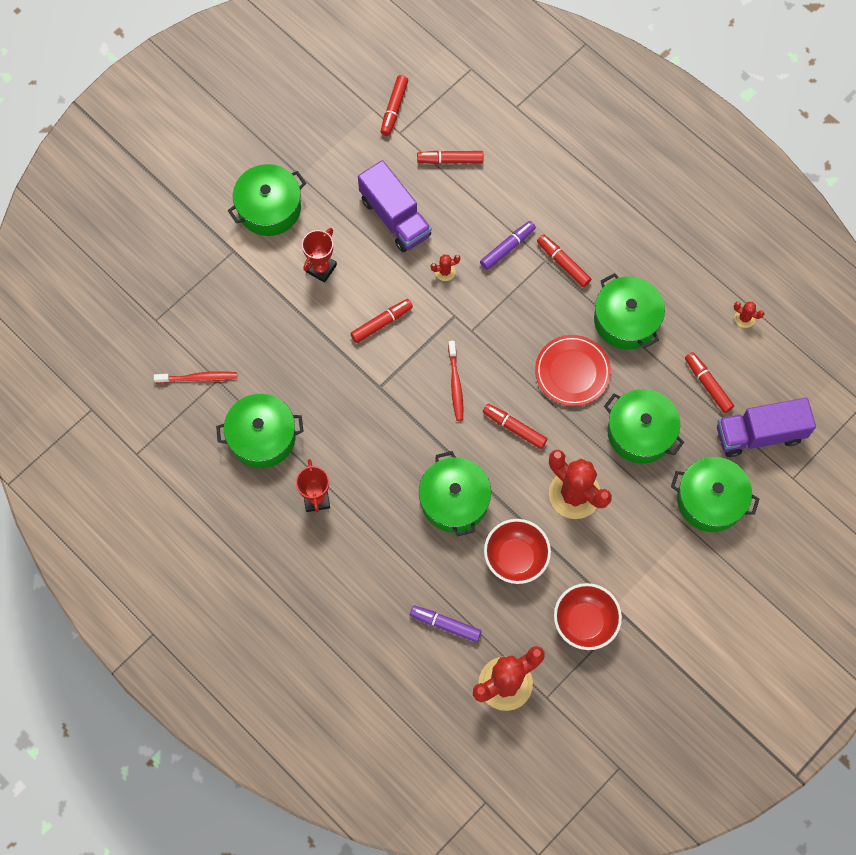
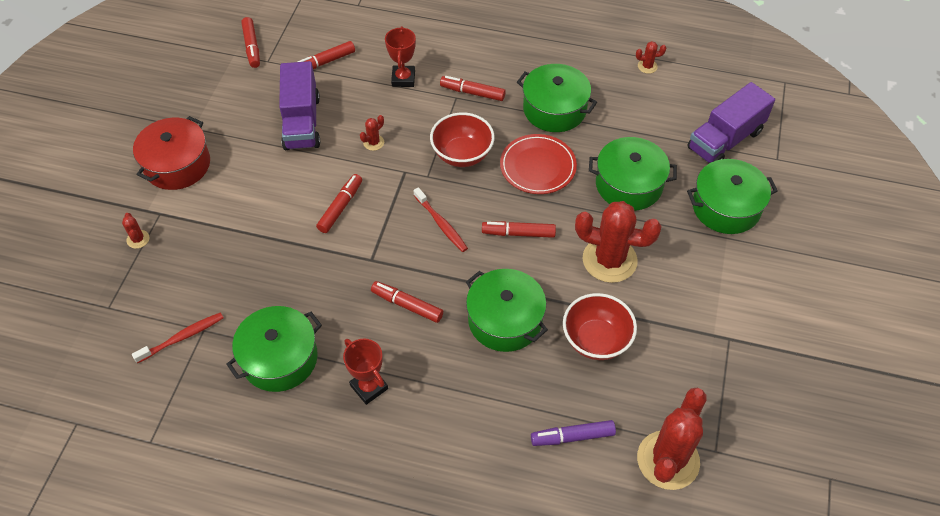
camera: 30 degrees left, 15 degrees down
(205, 267) = (138, 239): none -> red cactus
(269, 208) = (177, 164): green pot -> red pot
(321, 268) = (256, 190): red trophy -> red trophy (403, 79)
(395, 217) = (302, 122): purple truck -> purple truck turned 60 degrees clockwise
(507, 248) = (417, 102): purple marker -> none
(585, 622) = (698, 362): red bowl -> red bowl (462, 154)
(708, 385) = (656, 124): red marker -> red marker (407, 305)

